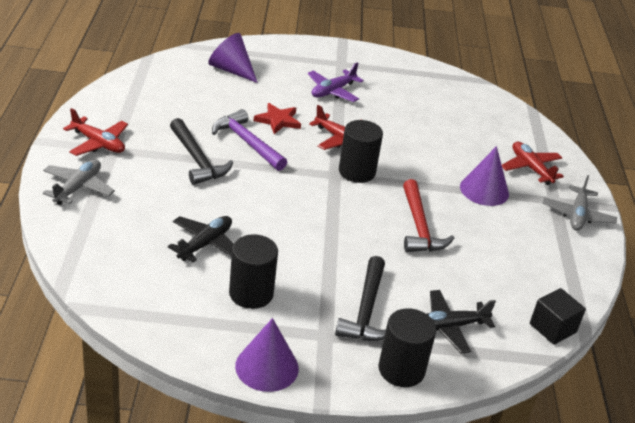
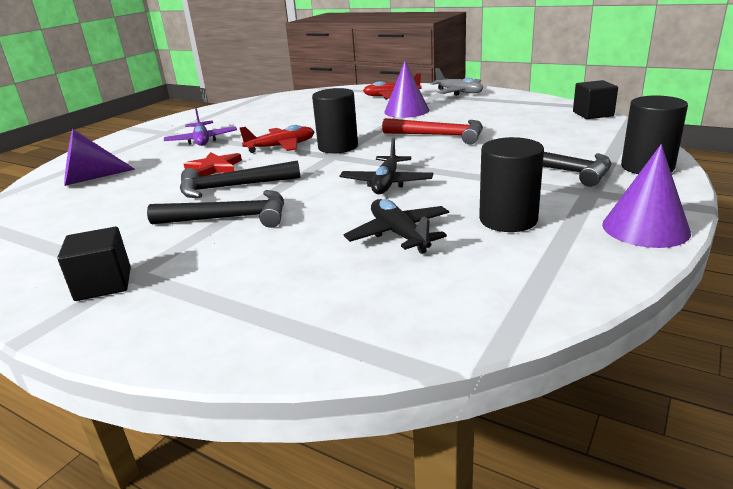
camera: 55 degrees left, 10 degrees down
(78, 188) = (188, 317): grey plane -> none
(98, 143) = (103, 284): red plane -> black cube
(247, 142) = (232, 187): purple hammer -> black hammer
(449, 326) = (585, 143): black plane -> black plane (386, 183)

